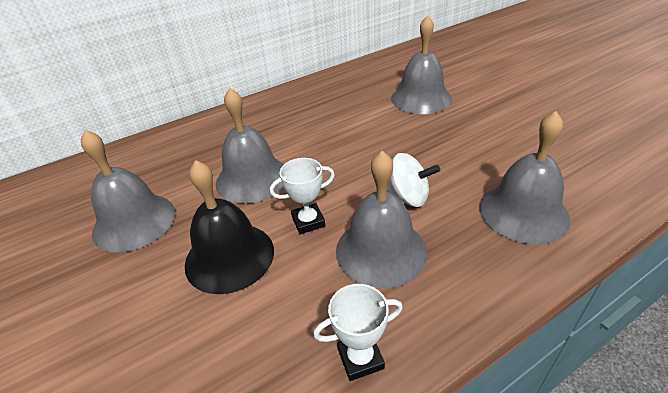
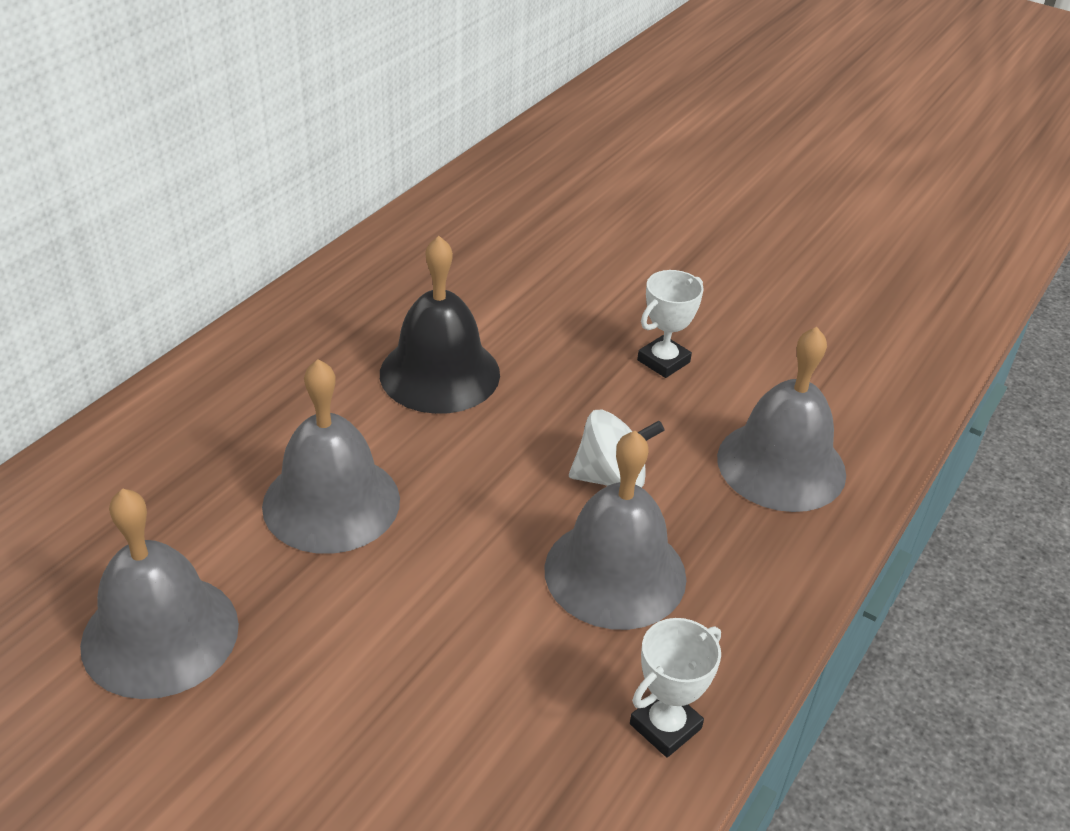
camera: 30 degrees left, 0 degrees up
(229, 256) = (385, 645): black bell -> black bell (440, 373)
(308, 221) = (479, 555): white trophy -> white trophy (663, 361)
(421, 98) = (542, 288): grey bell -> none

